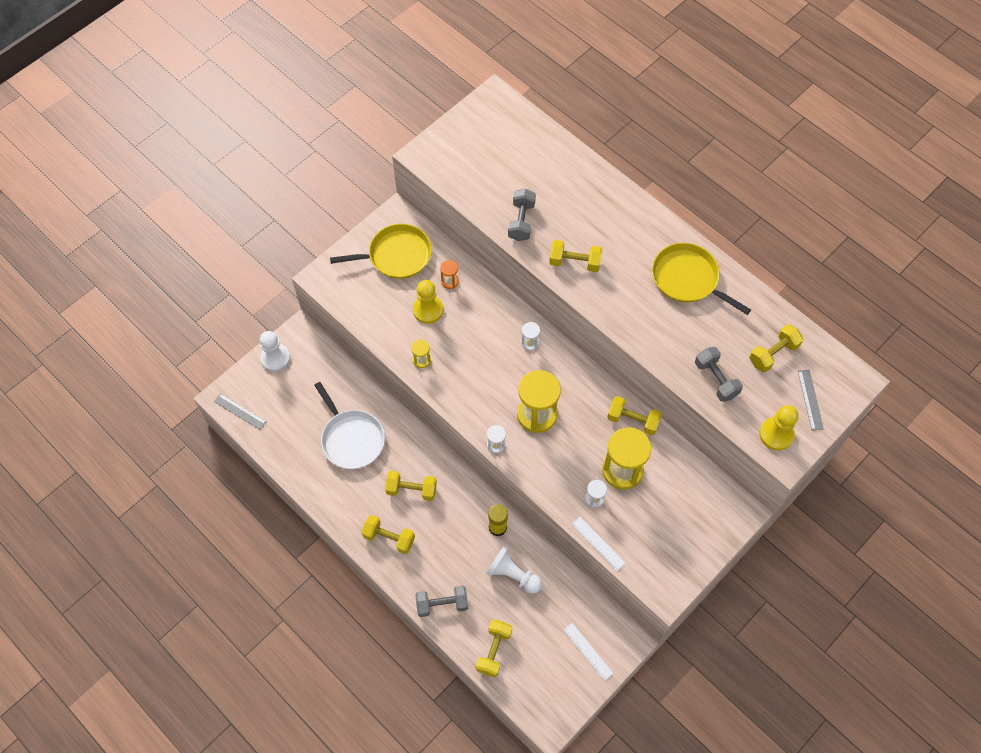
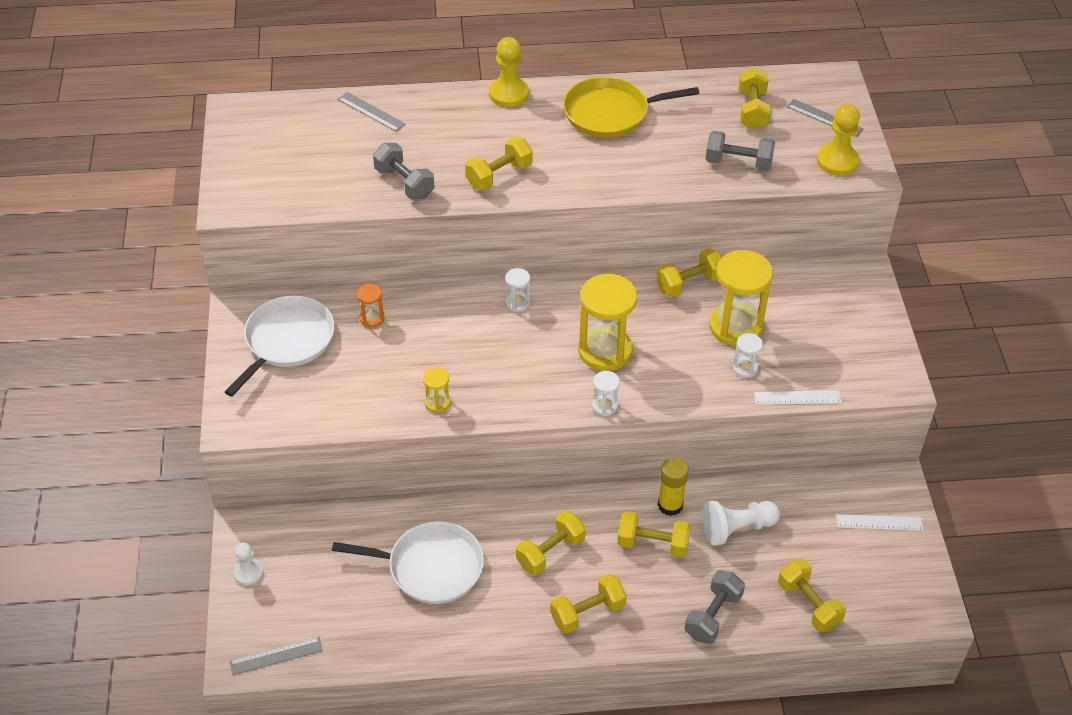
camera: 50 degrees left, 15 degrees down
(275, 358) = (248, 573): white pawn -> white pawn, size x0.64
(396, 255) = (287, 341): yellow pan -> white pan
(428, 310) = (384, 358): yellow pawn -> yellow pawn (509, 94)
(463, 538) = (652, 544): none -> yellow dumbbell
(561, 160) = (371, 112): none -> grey ruler

